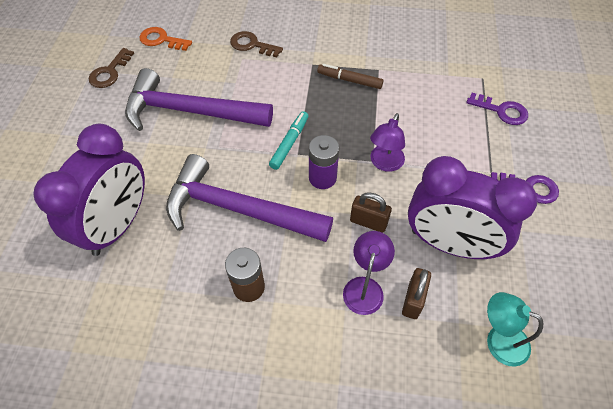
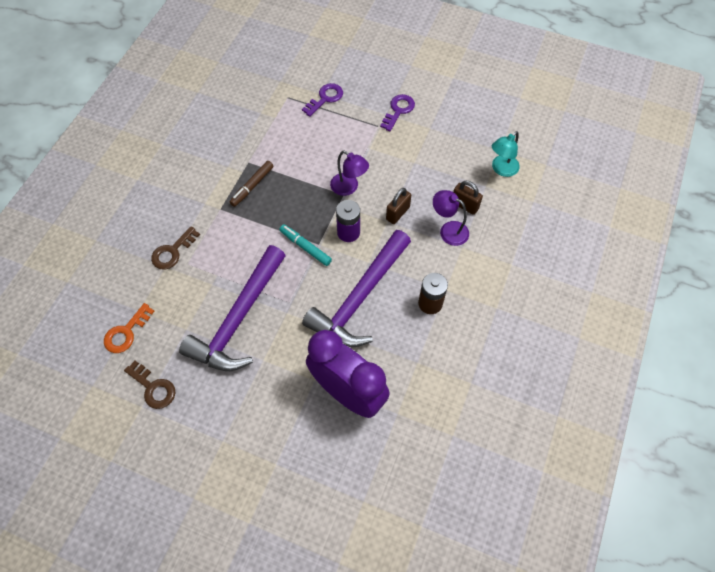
camera: 75 degrees left, 5 degrees up
(449, 243) = (428, 171): purple clock -> none

